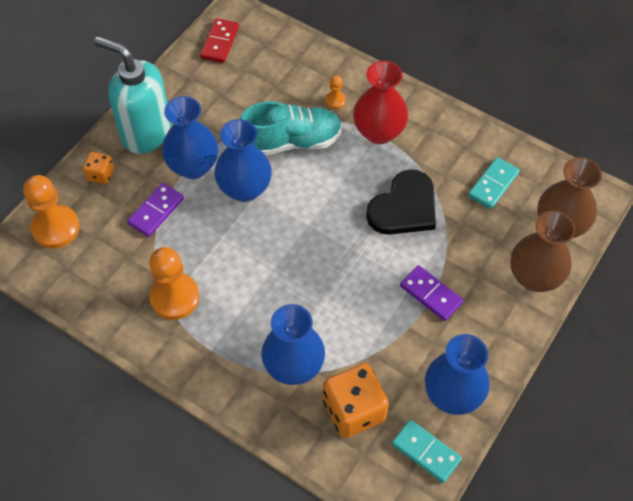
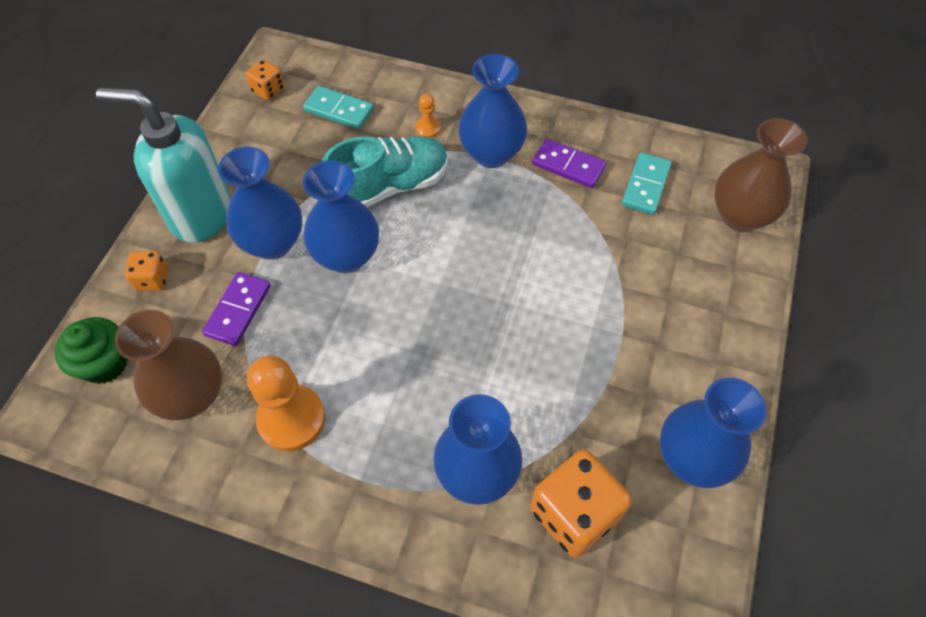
camera: 15 degrees left, 0 degrees up
(55, 228) = (105, 363): orange pawn -> green cupcake
(220, 42) = (268, 90): red domino -> orange dice
(379, 132) = (491, 153): red vase -> blue vase
(404, 207) = (550, 235): black heart -> none
(425, 452) = (686, 546): turquoise domino -> turquoise domino (339, 110)
(431, 294) = (620, 334): purple domino -> purple domino (568, 165)
(534, 277) = (734, 283): brown vase -> brown vase (192, 396)

